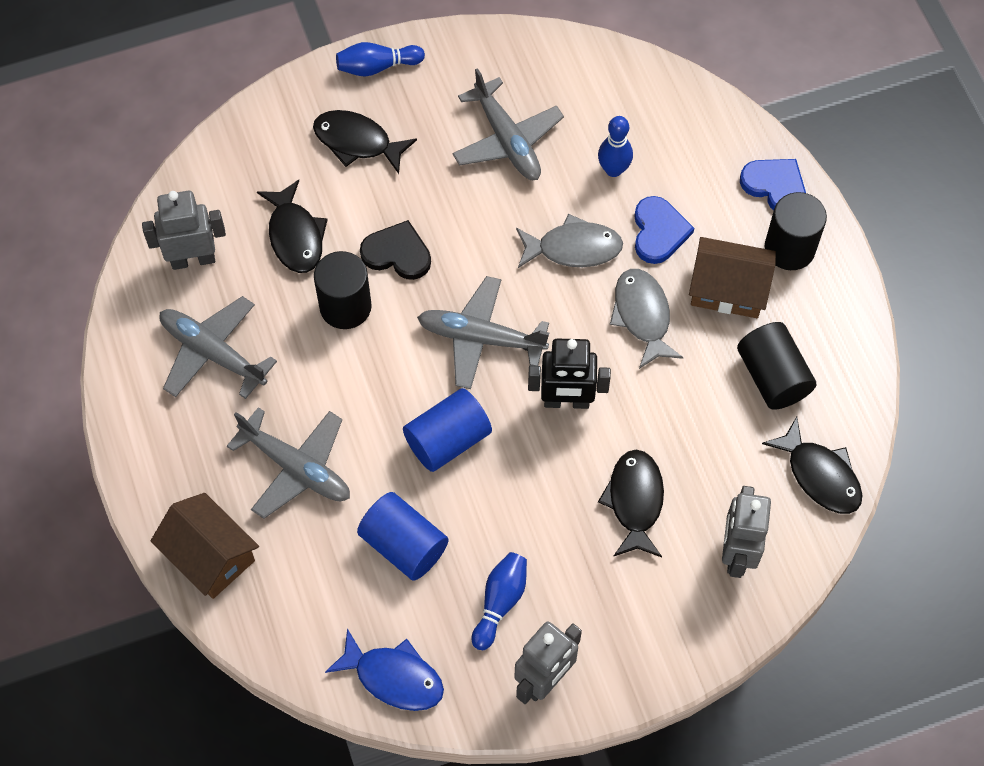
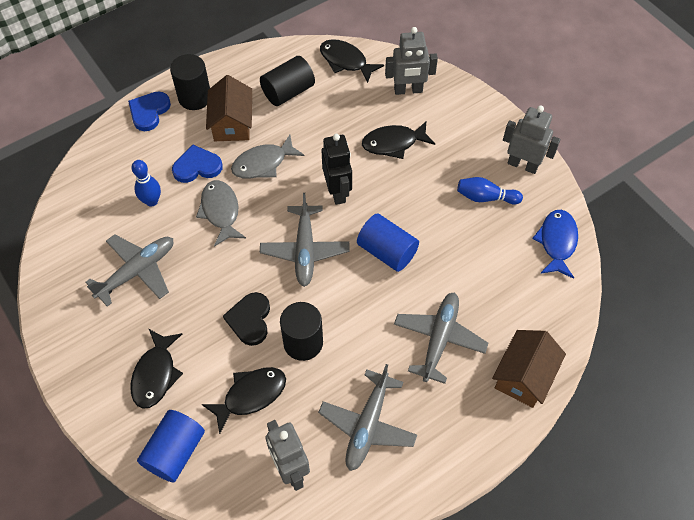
camera: 105 degrees left, 5 degrees down
(377, 67) = (80, 379): blue bowling pin -> none
(404, 545) = (469, 258): blue cylinder -> blue cylinder (175, 452)
(819, 475) = (346, 61): black fish -> black fish turned 90 degrees counterclockwise

